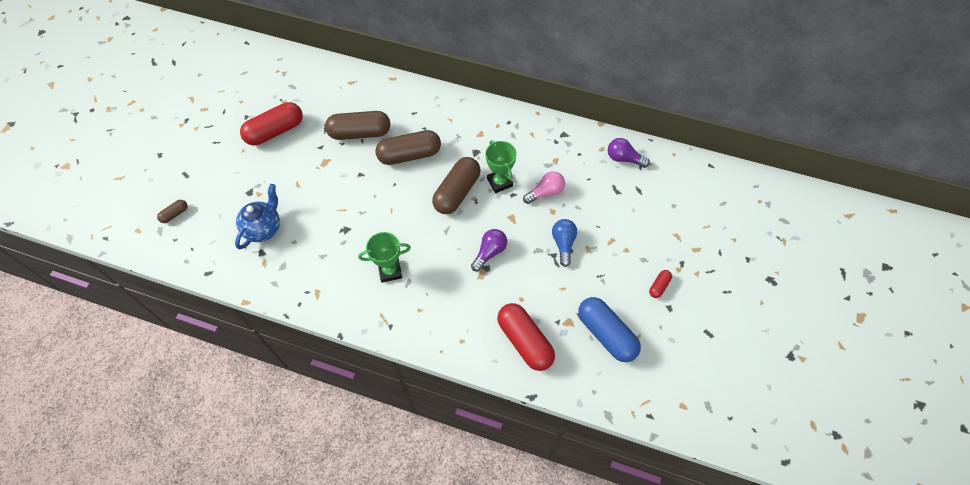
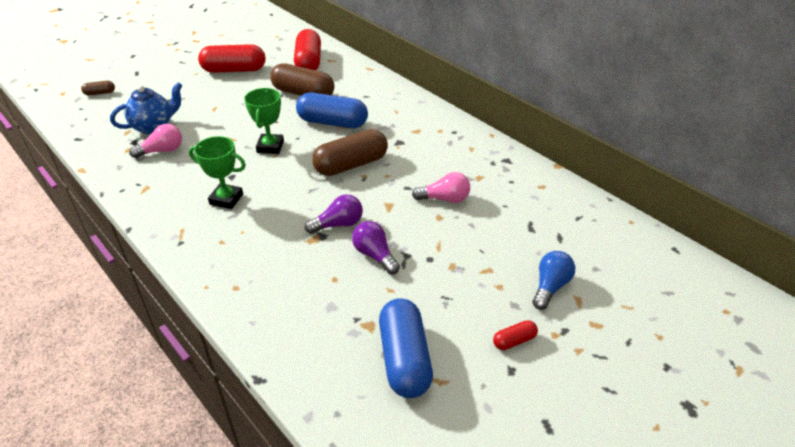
camera: 30 degrees right, 20 degrees down
(295, 250) = (162, 151): none -> pink light bulb
(409, 155) = (332, 122): brown capsule -> blue capsule
(499, 182) = (402, 173): green trophy -> green trophy (270, 147)
(525, 341) = (302, 320): red capsule -> red capsule (308, 62)
(563, 244) = (426, 250): blue light bulb -> blue light bulb (550, 287)
(624, 158) = (562, 203): purple light bulb -> purple light bulb (375, 255)

